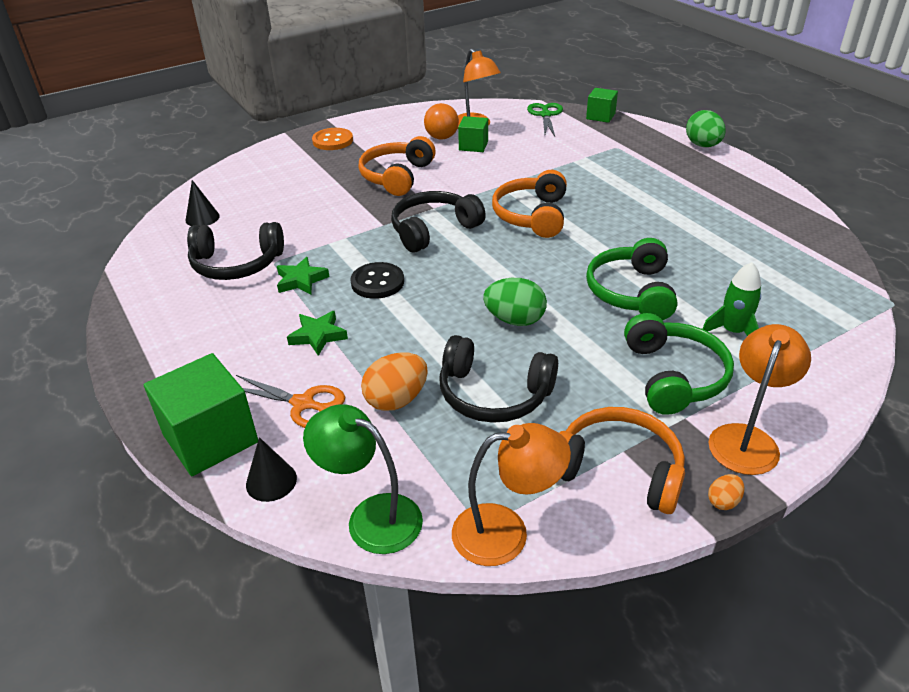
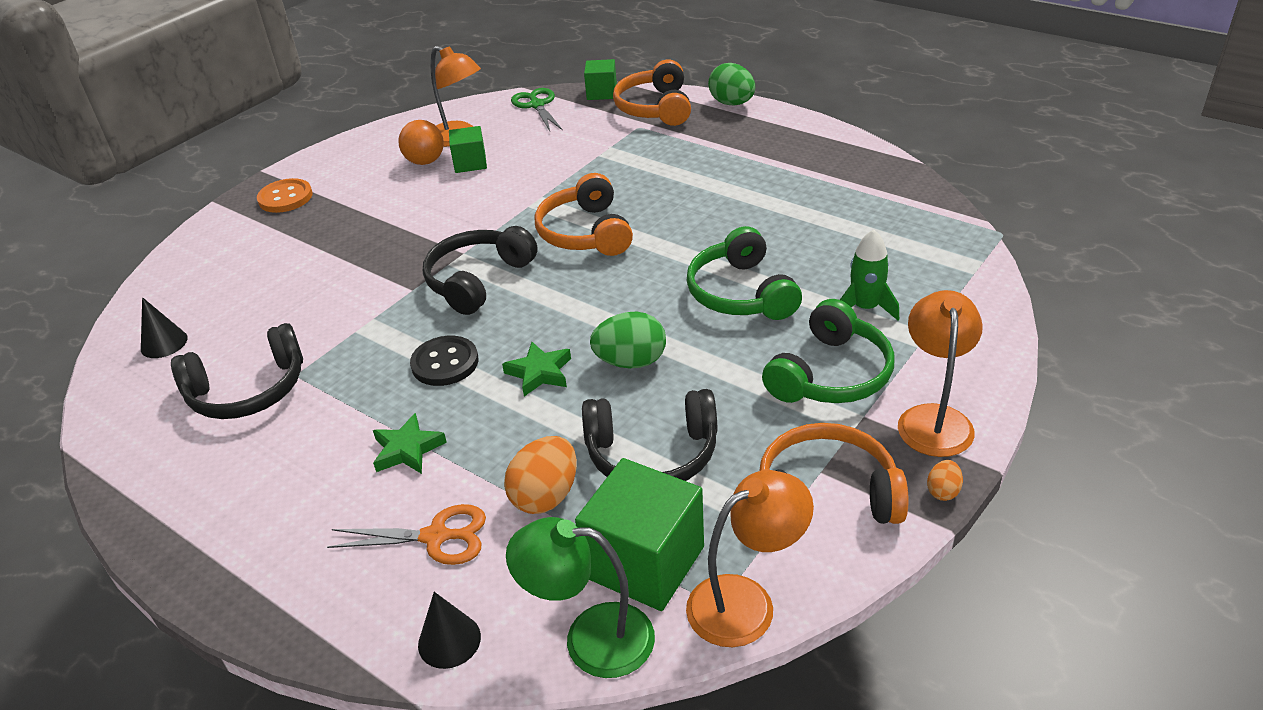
camera: 20 degrees left, 0 degrees up
(210, 438) = (343, 617): green cube -> green cube (644, 562)
(301, 280) = (346, 387): green star -> green star (539, 373)
(397, 176) = (396, 224): orange headphones -> orange headphones (655, 108)
(673, 376) = (830, 374): green headphones -> green headphones turned 60 degrees clockwise

